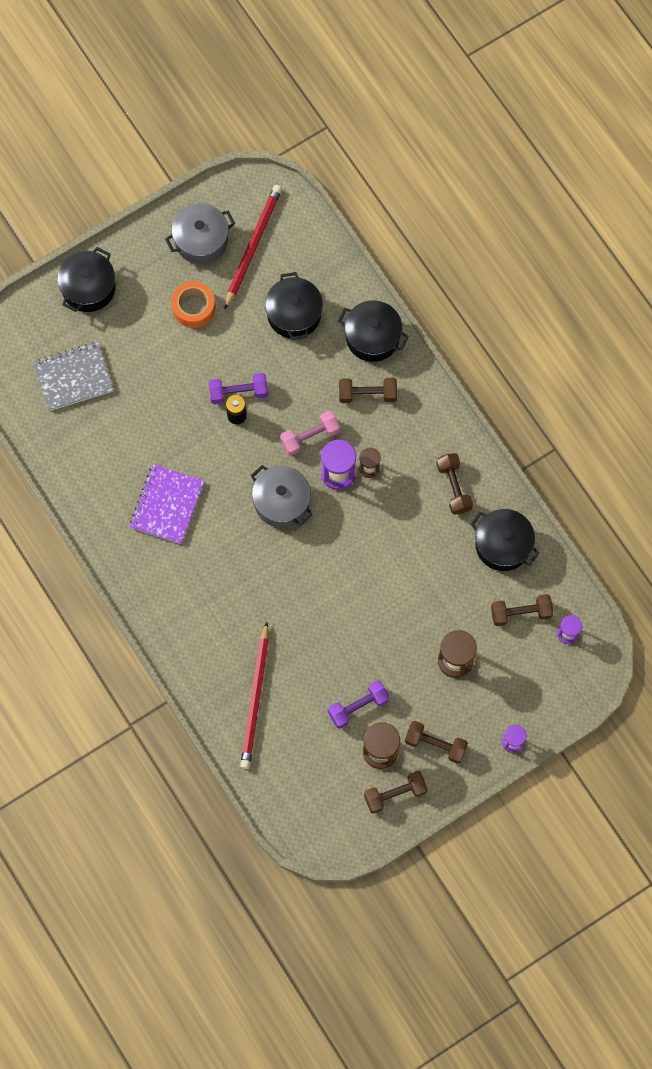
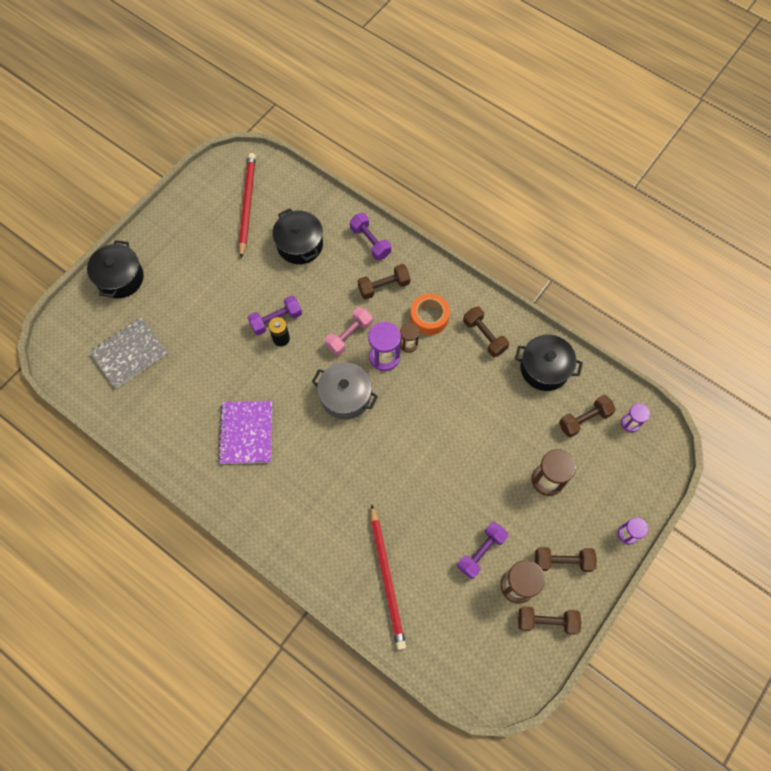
camera: 20 degrees left, 5 degrees down
(193, 307) = (214, 265): orange tape -> orange tape (429, 317)
(201, 240) = (203, 213): grey pot -> none
(372, 337) = (370, 242): black pot -> purple dumbbell
(395, 794) = (546, 621): brown dumbbell -> brown dumbbell turned 45 degrees clockwise

